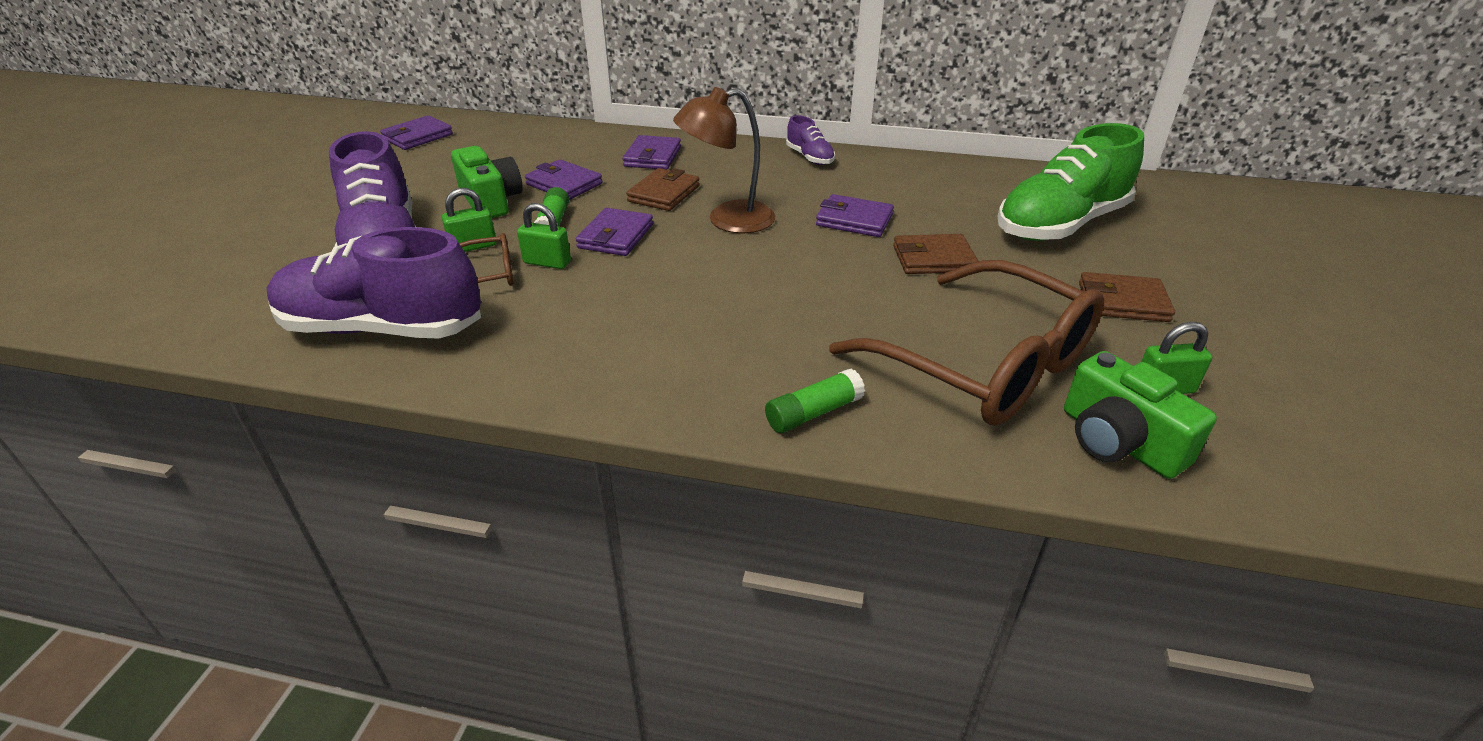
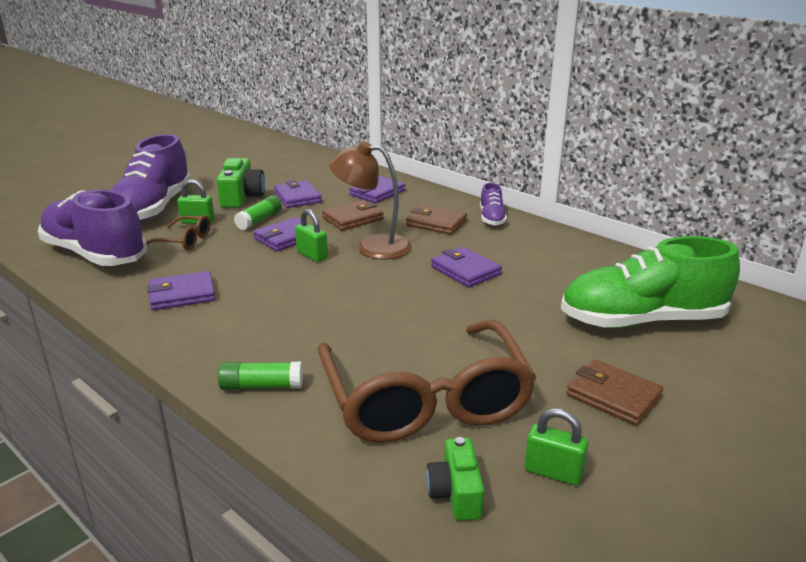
camera: 30 degrees right, 10 degrees down
(417, 137) = (249, 149): purple wallet -> purple wallet (182, 294)
(547, 262) = (226, 242): green padlock -> green padlock (312, 255)
(933, 259) = (490, 314): brown wallet -> brown wallet (436, 223)
(1118, 441) = (456, 493): green camera -> green camera, size x0.65

